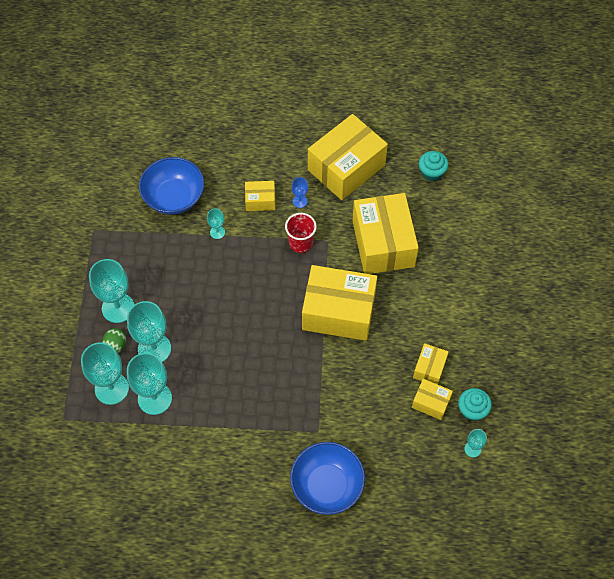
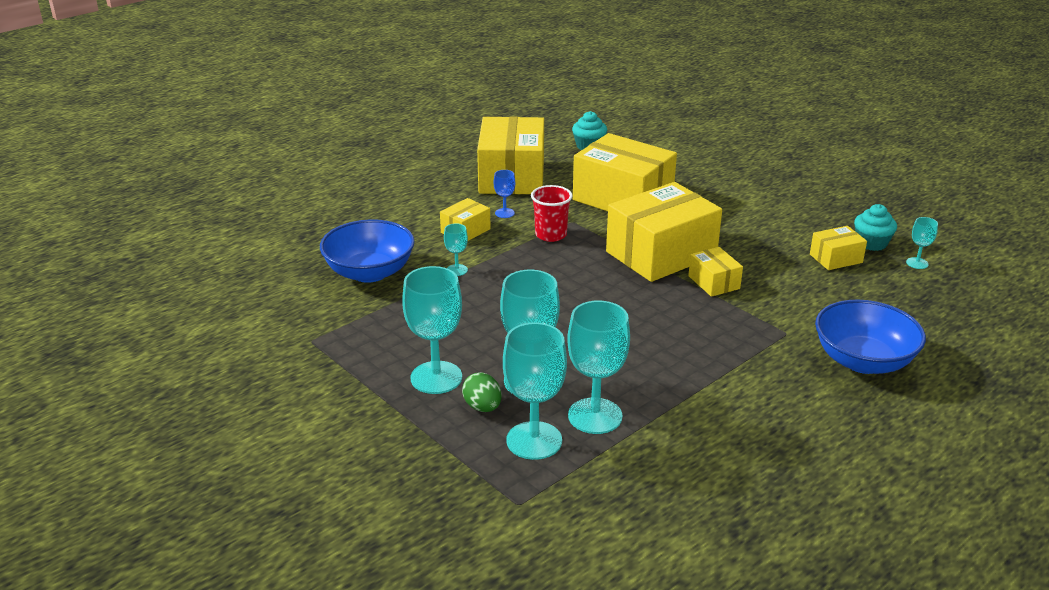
camera: 45 degrees left, 30 degrees down
(429, 368) = (795, 241): yellow box -> yellow box (714, 282)

